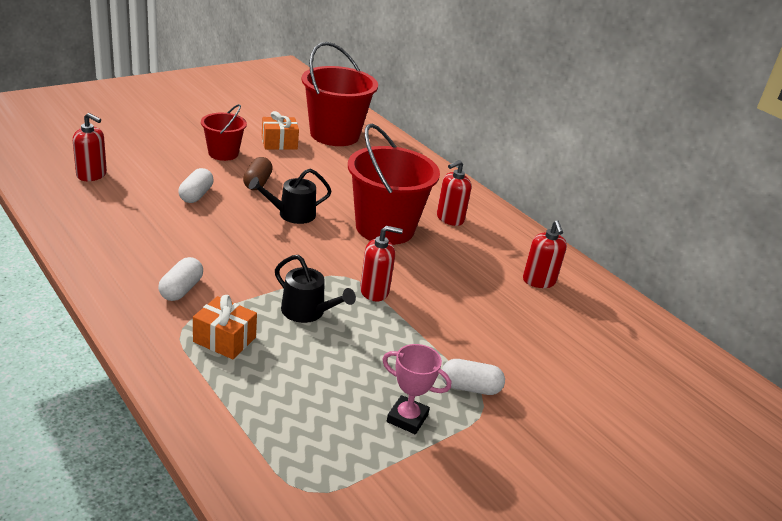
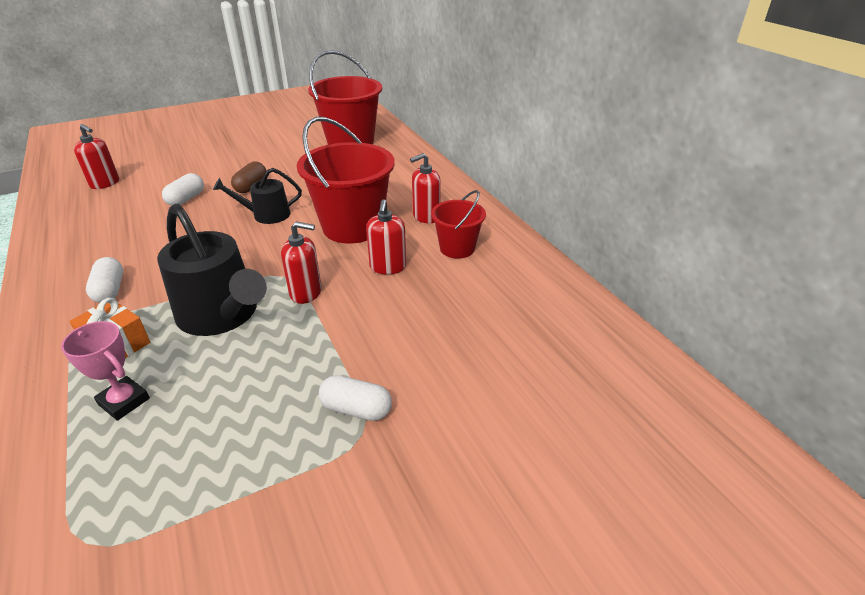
camera: 15 degrees right, 5 degrees up
(181, 289) = (110, 290): white capsule -> white capsule turned 45 degrees counterclockwise
(223, 153) = (236, 161): red bucket -> red bucket (457, 248)
(279, 143) = (293, 151): orange gift -> none
(307, 312) = (221, 314): black watering can -> black watering can, size x1.76
(407, 418) = (260, 447): pink trophy -> pink trophy (124, 401)
(539, 281) = (496, 281): red soap dispenser -> red soap dispenser (388, 267)

